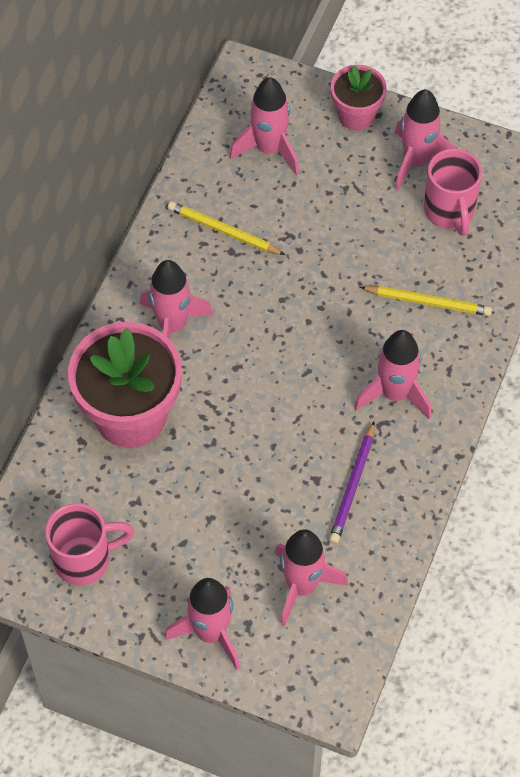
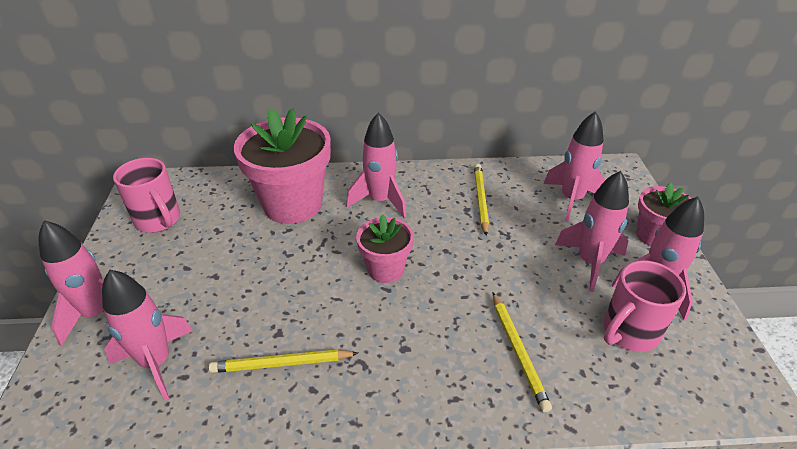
camera: 65 degrees right, 20 degrees down
(281, 362) = (385, 269): none -> pink flower pot
(353, 485) = (282, 363): purple pencil -> yellow pencil
(394, 394) = (399, 361): pink rocket -> pink rocket (589, 262)

